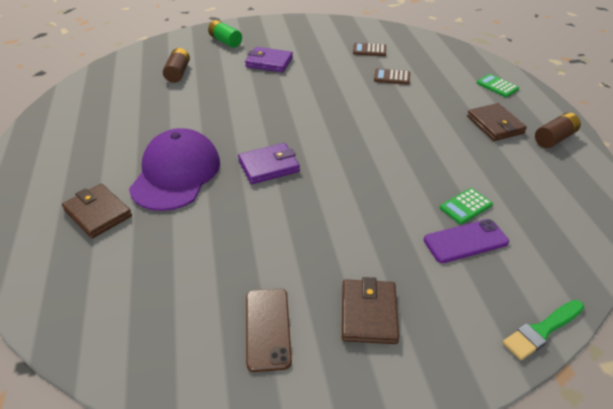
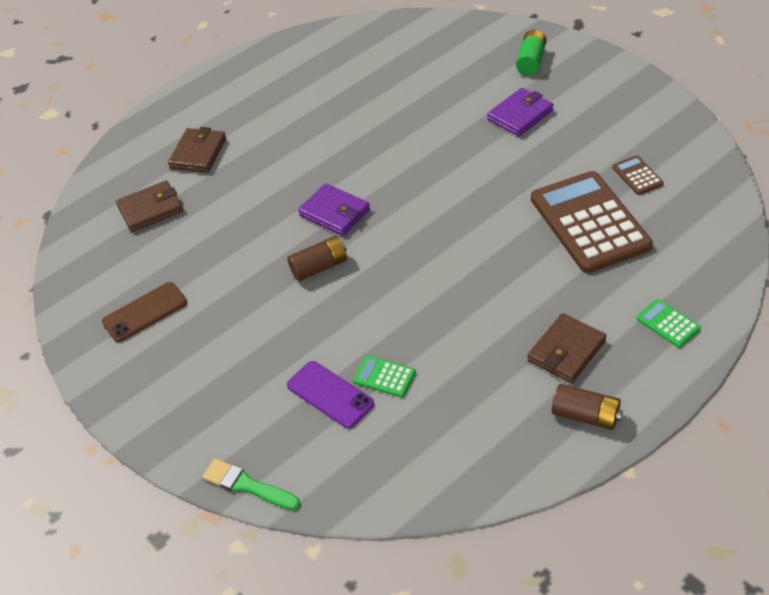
camera: 65 degrees right, 5 degrees up
(176, 174) = (278, 164): purple cap -> none
(178, 73) = (433, 69): brown battery -> brown battery (319, 267)
(269, 62) = (520, 115): purple wallet -> purple wallet turned 60 degrees clockwise
(369, 314) = (195, 363): brown wallet -> brown wallet (150, 209)
(392, 77) = (589, 222): brown calculator -> brown calculator, size x2.40
(497, 86) = (668, 324): green calculator -> green calculator turned 60 degrees counterclockwise

